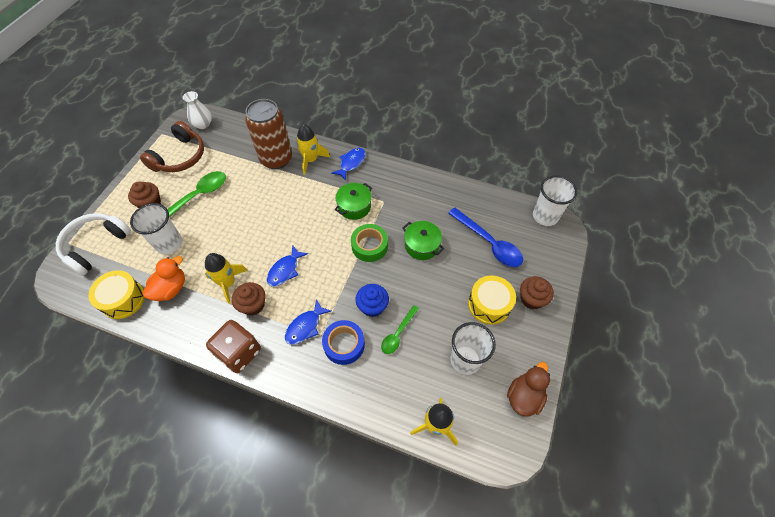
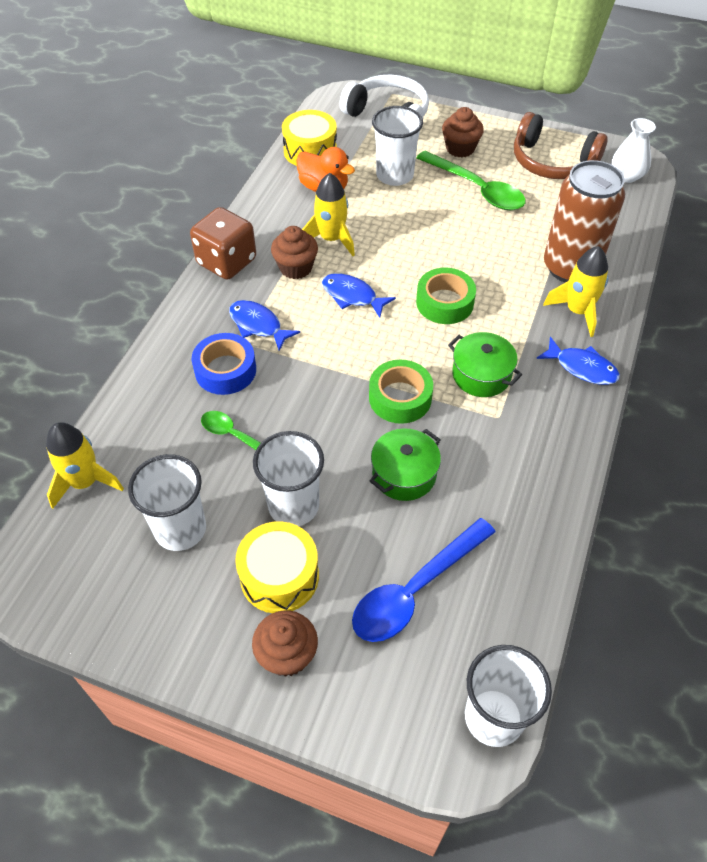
camera: 90 degrees right, 5 degrees down
(297, 221) = (444, 302): none -> green tape
(372, 306) = (286, 403): blue cupcake -> none
(445, 299) = (293, 506): none -> white cup
(524, 396) = (104, 614): brown duck -> none

